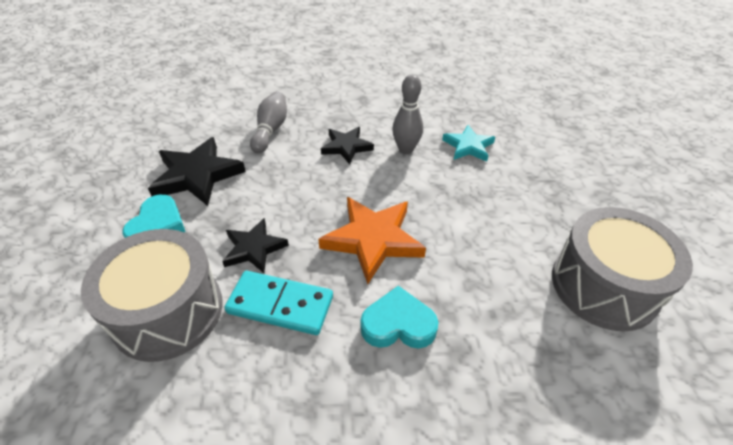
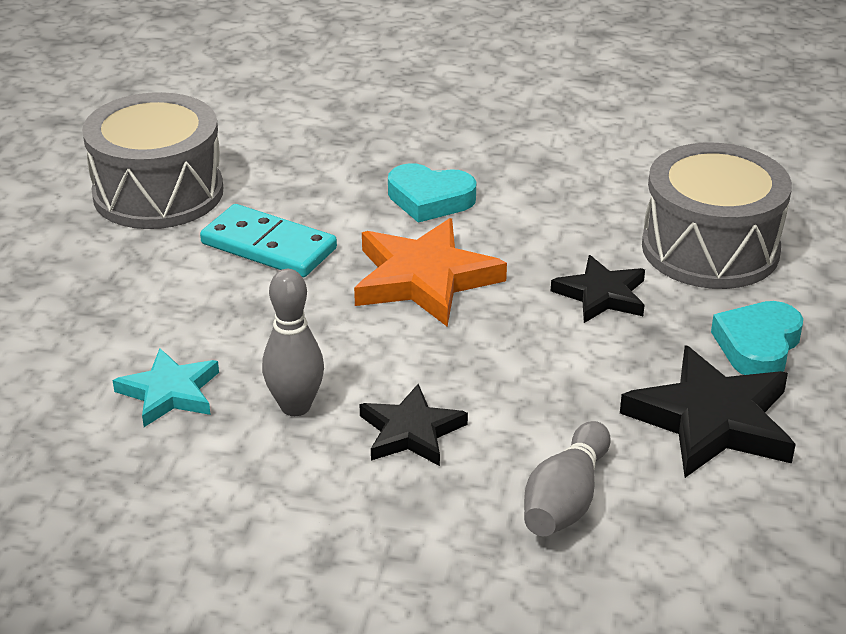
camera: 165 degrees left, 10 degrees down
(280, 304) = (567, 234): turquoise domino -> turquoise domino (268, 246)

